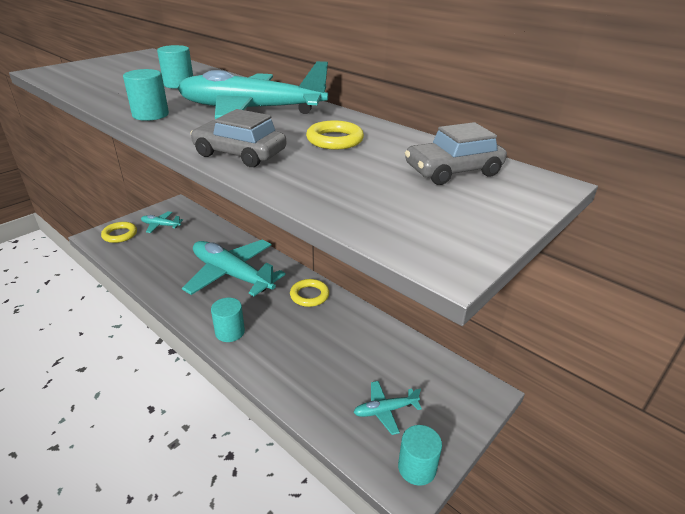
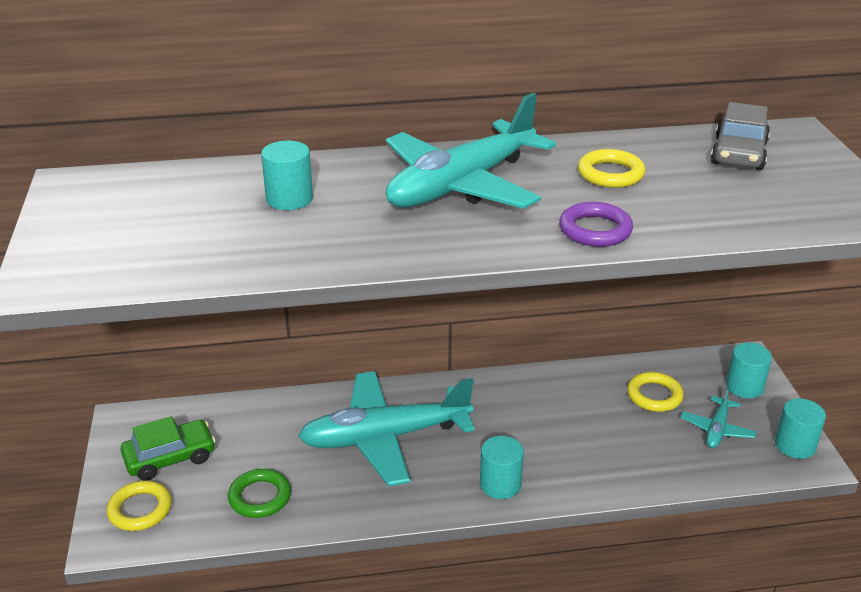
camera: 50 degrees left, 0 degrees up
(150, 115) = (399, 247): turquoise cylinder -> turquoise cylinder (744, 386)
(153, 260) = (260, 497): none -> green ring
(161, 225) = (170, 458): turquoise plane -> green car
(240, 154) = (595, 230): grey car -> purple ring
(309, 295) = (496, 394): yellow ring -> yellow ring (654, 395)

